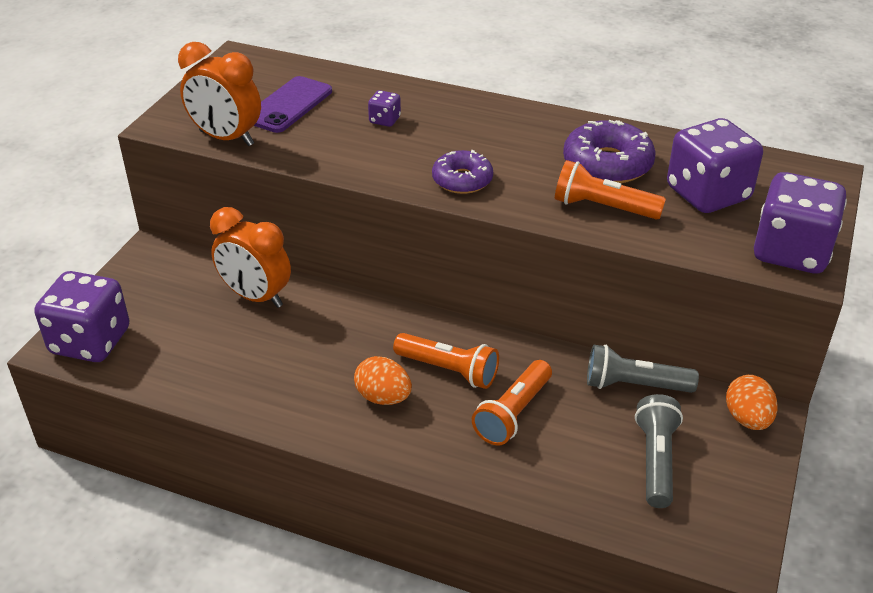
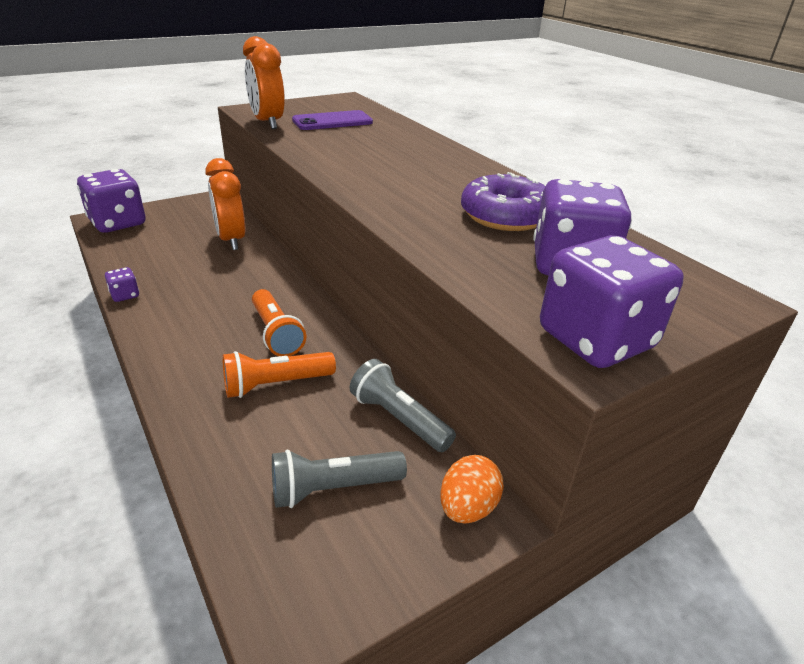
camera: 35 degrees right, 5 degrees down
(383, 397) = (210, 327): orange egg -> none
(384, 120) = (378, 144): purple dice -> purple dice (125, 295)
(462, 180) = (372, 185): purple donut -> none
(603, 207) = (454, 237): orange flashlight -> none
(656, 460) = (333, 488): grey flashlight -> grey flashlight turned 150 degrees counterclockwise

